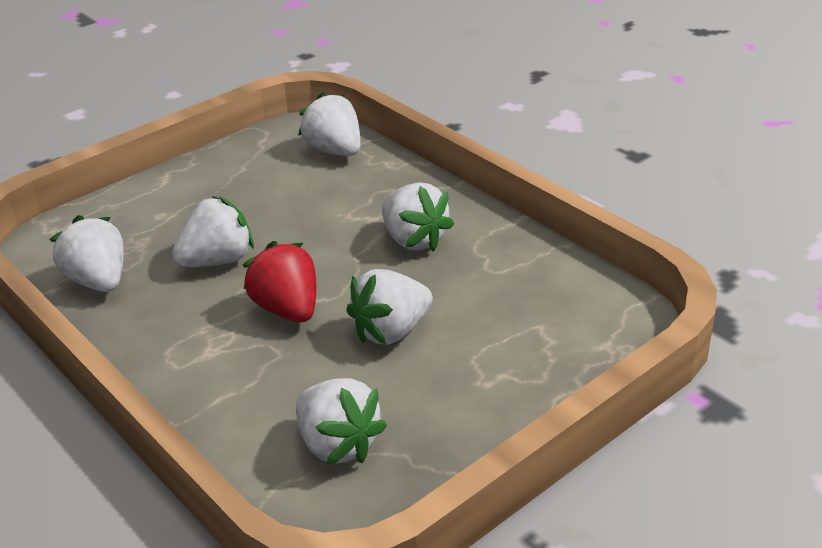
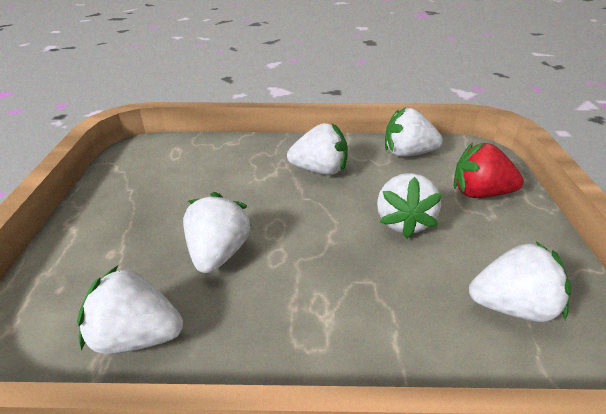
camera: 50 degrees left, 0 degrees up
(287, 309) = (324, 251): red strawberry -> red strawberry (479, 193)
(334, 151) = (183, 151): white strawberry -> white strawberry (408, 153)

